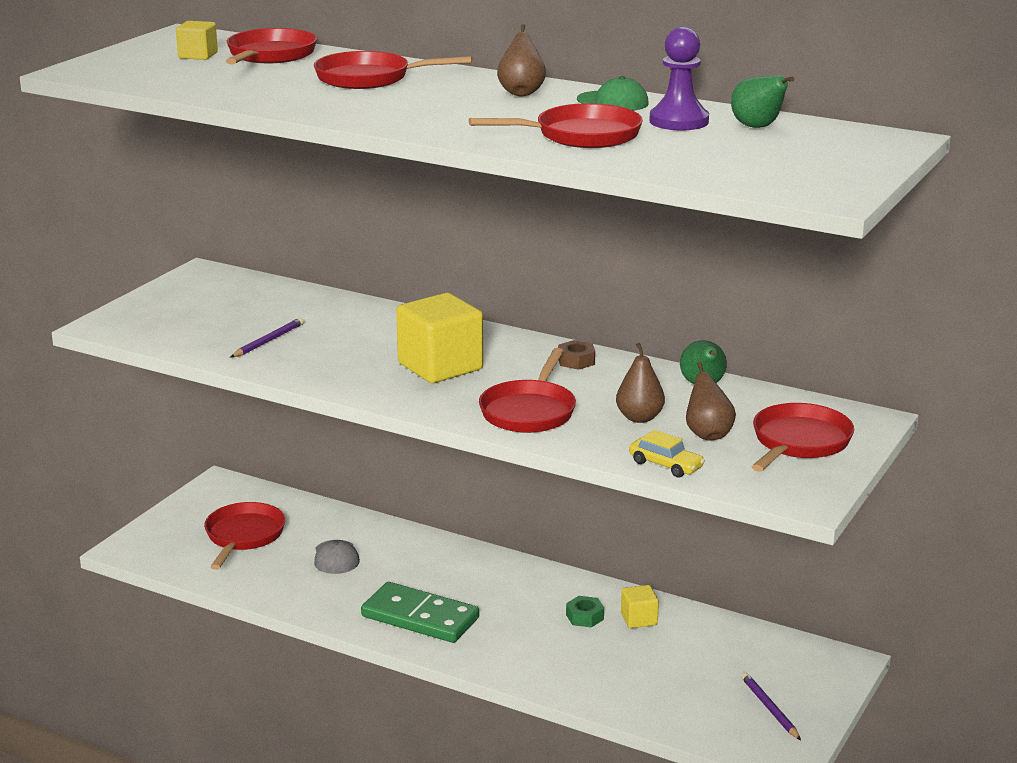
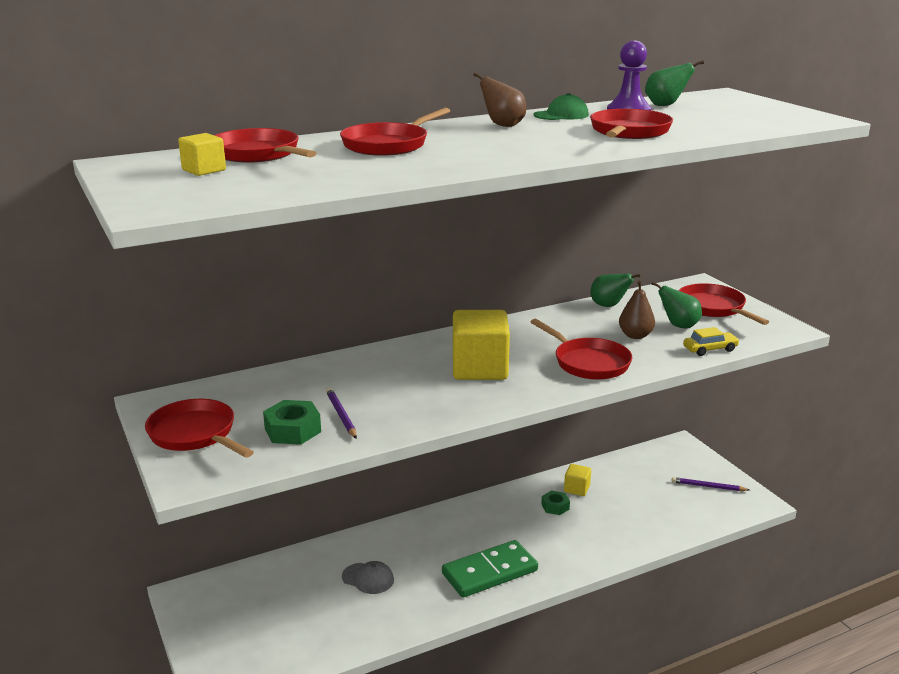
camera: 55 degrees left, 0 degrees up
(219, 332) = (292, 430): none -> green nut
(243, 536) = (281, 613): red pan -> red pan (195, 434)
(576, 361) = (528, 326): brown nut -> none
(708, 434) = (678, 325): brown pear -> green pear

